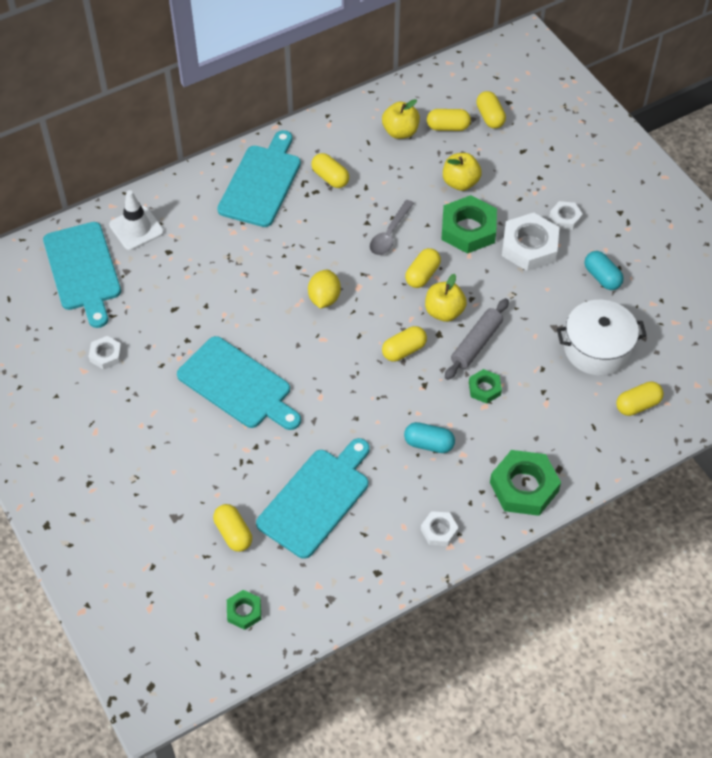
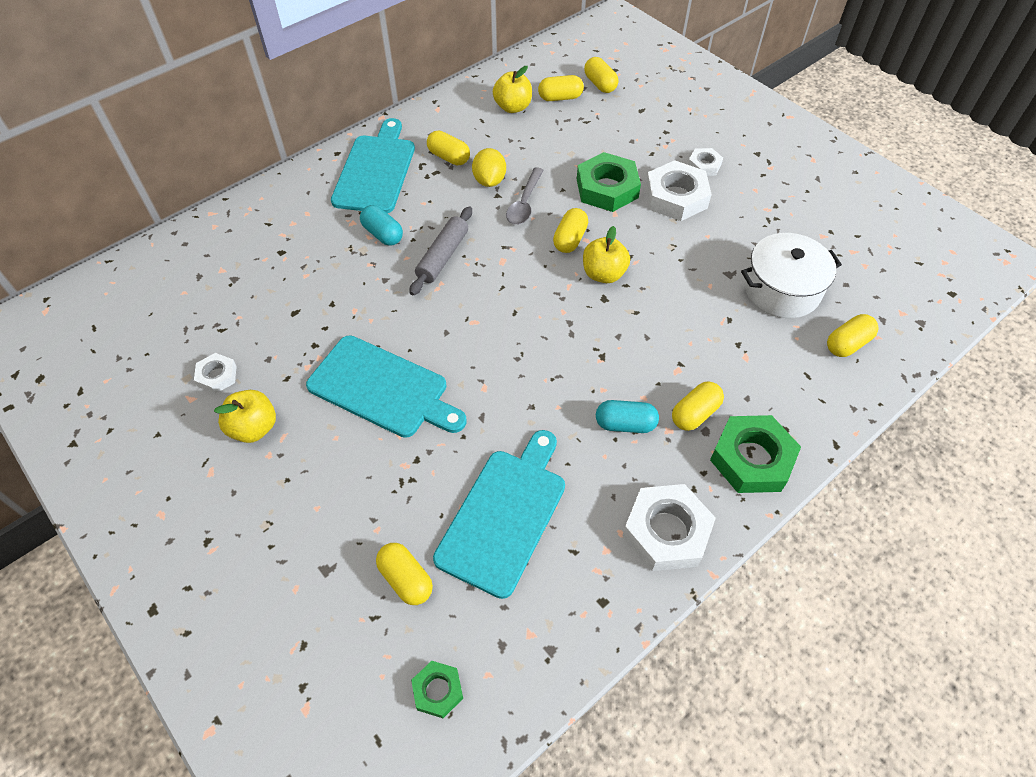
camera: 10 degrees left, 0 degrees up
(83, 270) = (182, 284): turquoise cutting board -> none
(136, 228) = (242, 232): white traffic cone -> none
(324, 298) = (466, 278): yellow lemon -> yellow lemon (489, 181)
(404, 350) = (569, 321): yellow capsule -> yellow capsule (695, 413)
(439, 531) = (666, 531): white nut -> white nut, size x1.89
(460, 183) = (586, 146): yellow apple -> yellow apple (254, 428)
(476, 344) = (649, 303): grey rolling pin -> grey rolling pin (443, 256)
(484, 388) = (672, 350): green nut -> none
(602, 277) = (761, 217): turquoise capsule -> turquoise capsule (383, 234)

